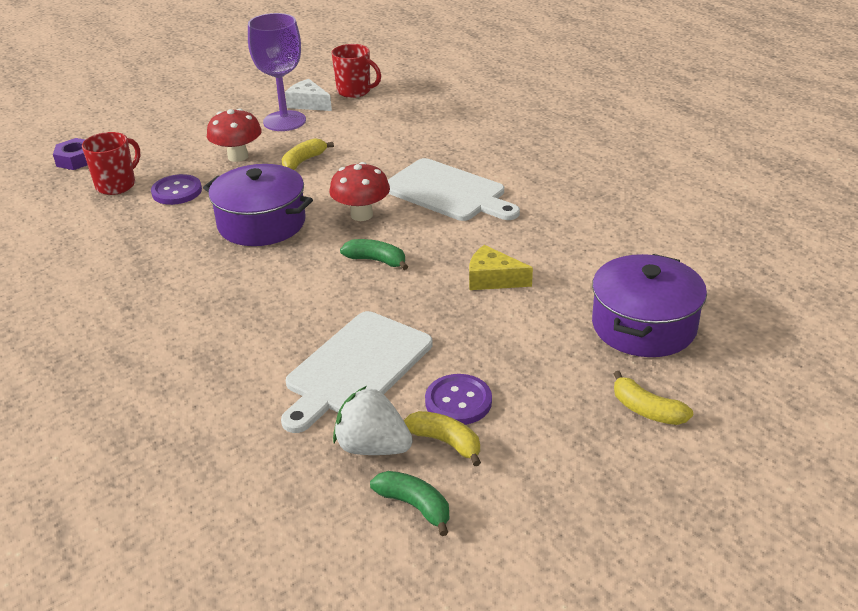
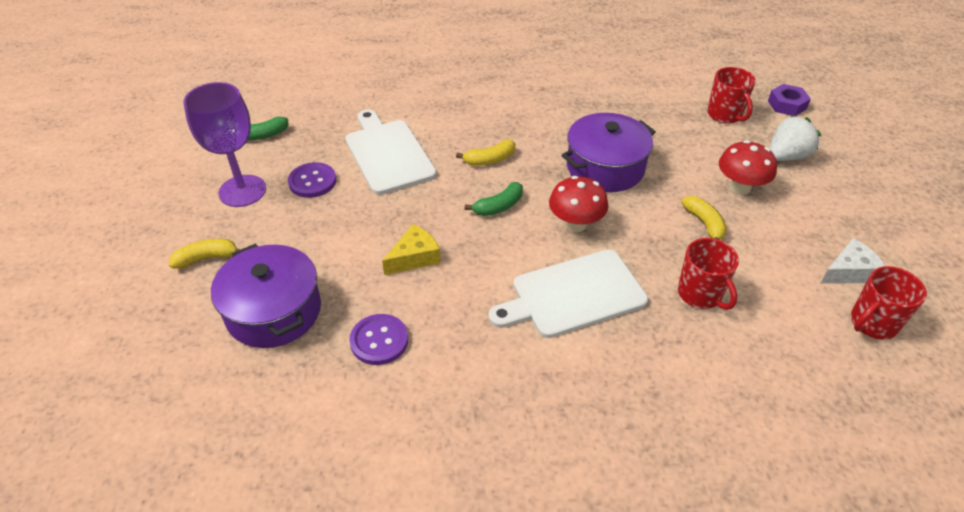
camera: 120 degrees right, 10 degrees up
(177, 191) = (692, 140): purple button -> purple button (379, 340)
(284, 121) = (808, 240): purple goblet -> purple goblet (242, 191)
(372, 447) = (317, 137): white strawberry -> white strawberry (786, 156)
(390, 146) = (700, 294): none -> red mug
(446, 442) = (288, 163): yellow banana -> yellow banana (489, 160)

